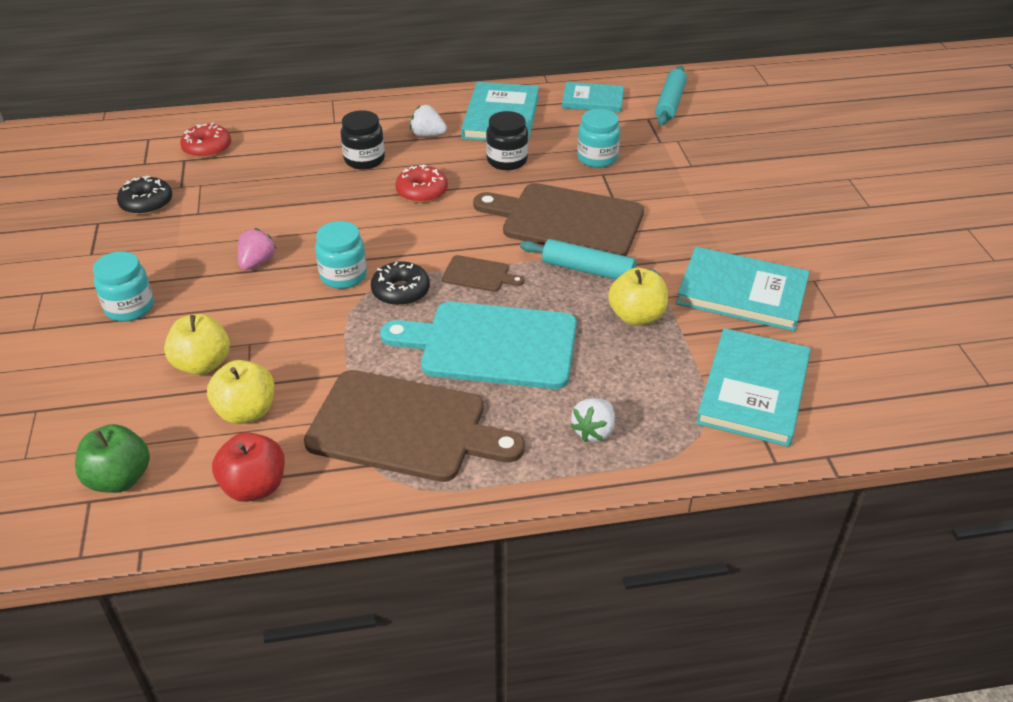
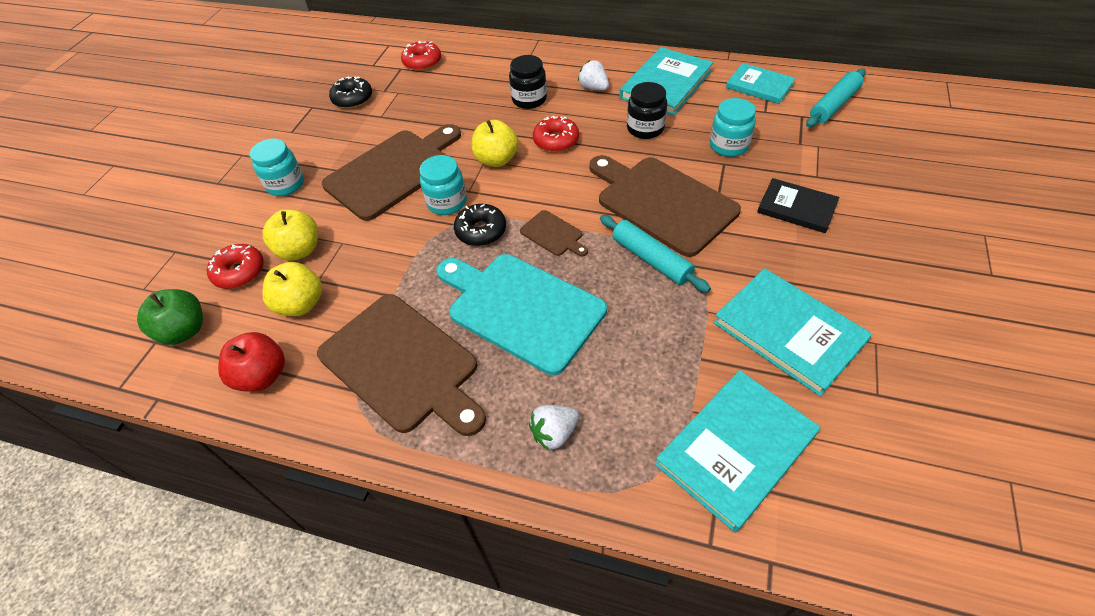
camera: 30 degrees right, 10 degrees up
(142, 405) = (239, 272): none -> red donut
(257, 262) = (393, 171): pink strawberry -> brown cutting board
(636, 316) = (667, 323): yellow apple -> yellow apple (496, 160)
(689, 195) = (796, 208): none -> black book

